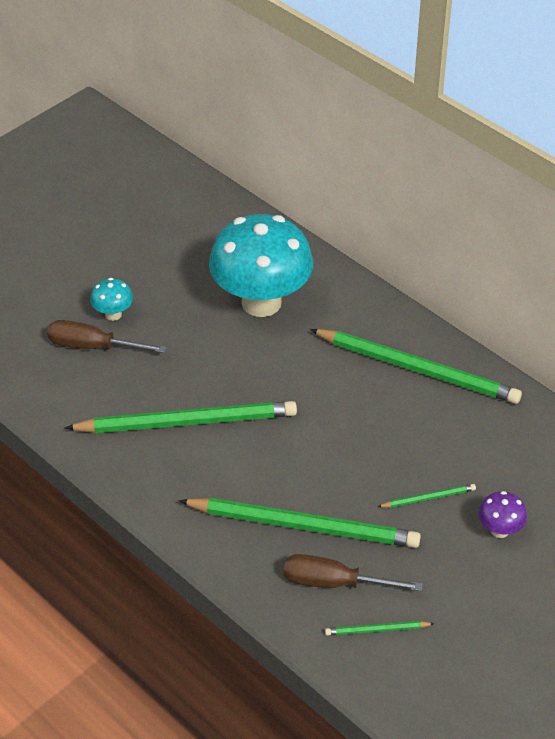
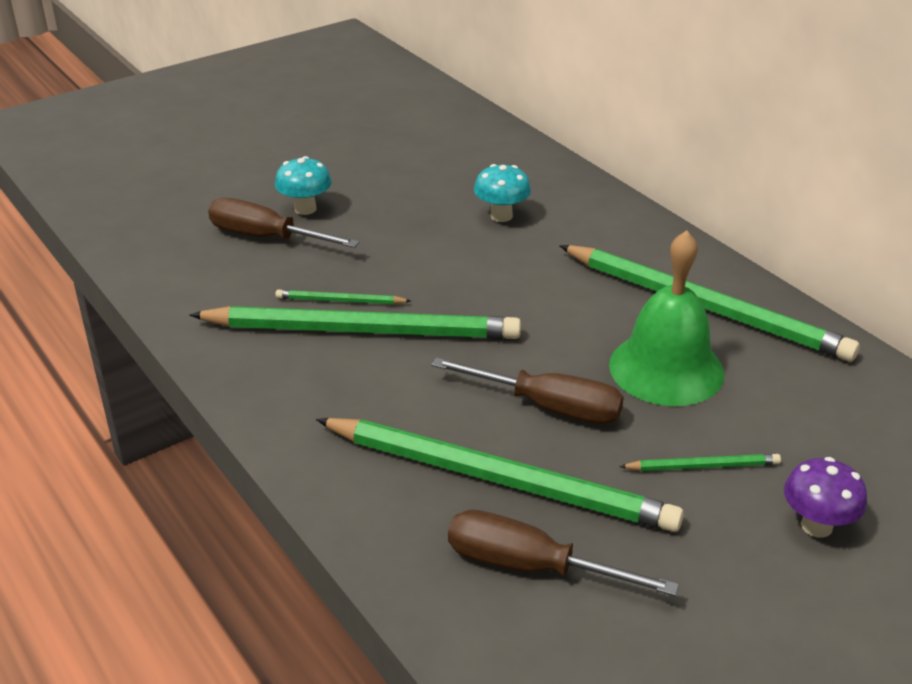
camera: 10 degrees right, 10 degrees down
(261, 302) = (501, 216): turquoise mushroom -> turquoise mushroom, size x0.41
(325, 467) = (548, 407): none -> brown screwdriver
(377, 630) = (590, 651): green pencil -> green pencil (340, 301)
(397, 425) = (666, 368): none -> green bell

